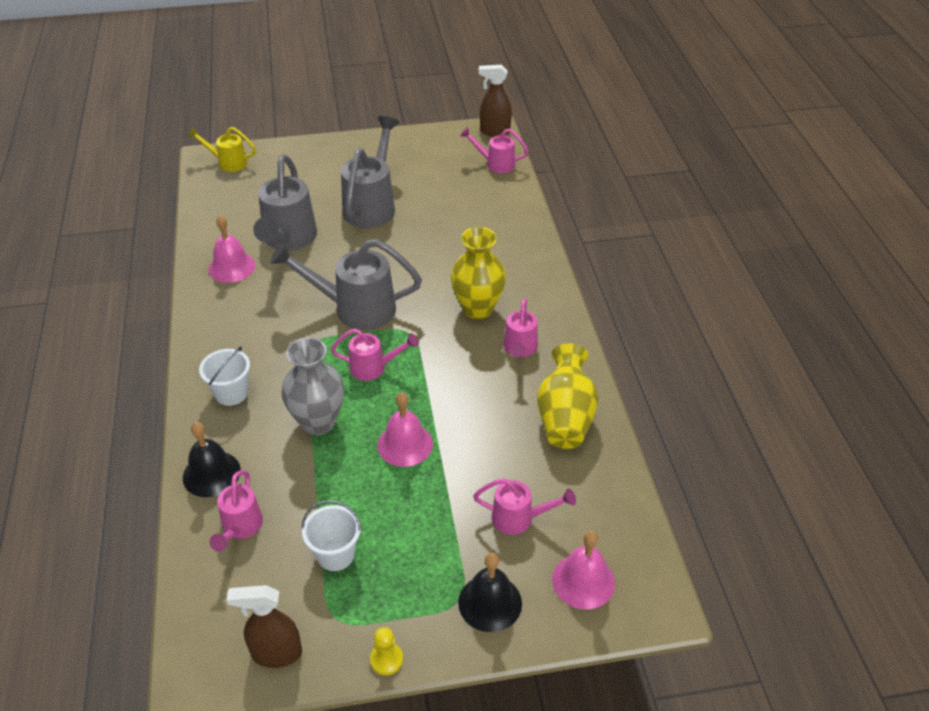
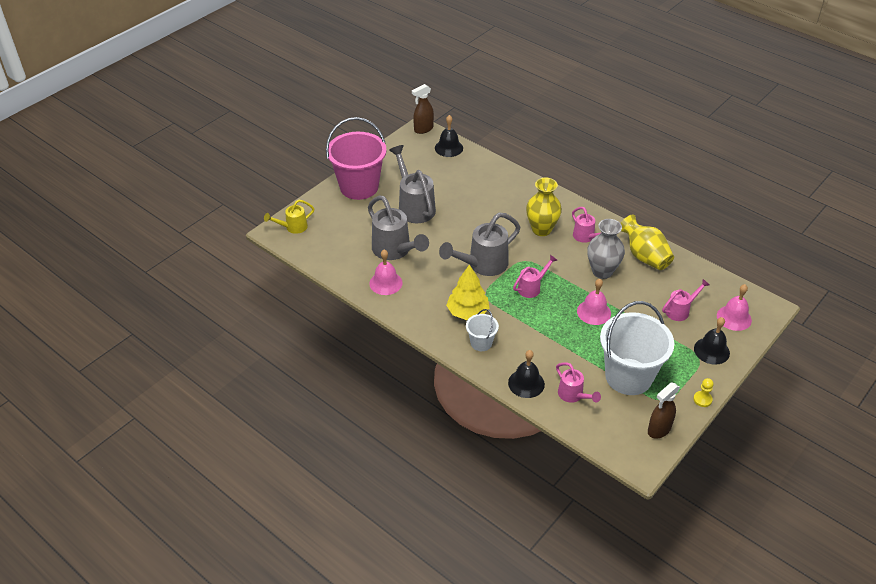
camera: 40 degrees left, 0 degrees up
(266, 350) = (467, 312): none -> yellow tree
(318, 422) = (541, 328): grey vase -> grey vase (602, 271)
(335, 554) = (628, 376): white bucket -> white bucket, size x2.11
(345, 156) = (359, 187): none -> pink bucket
(495, 164) = (449, 148): pink watering can -> black bell

